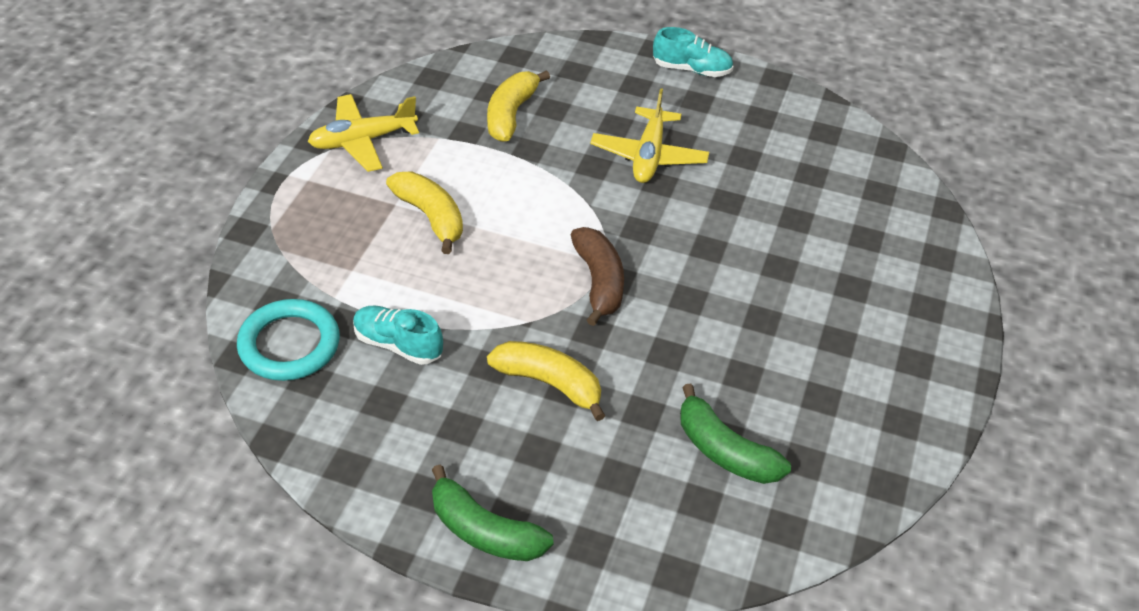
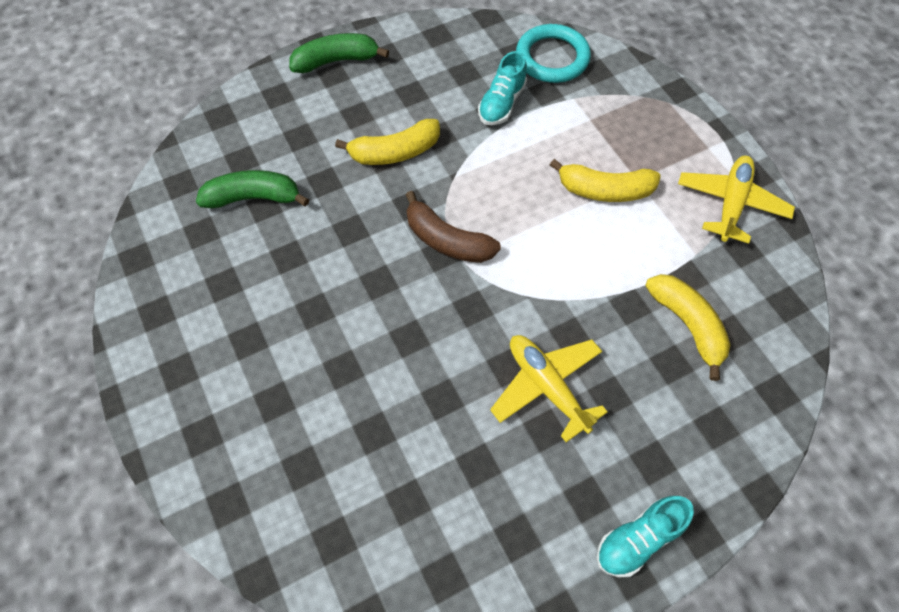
camera: 135 degrees right, 15 degrees up
(398, 344) = (502, 103): turquoise shoe -> turquoise shoe turned 135 degrees clockwise

